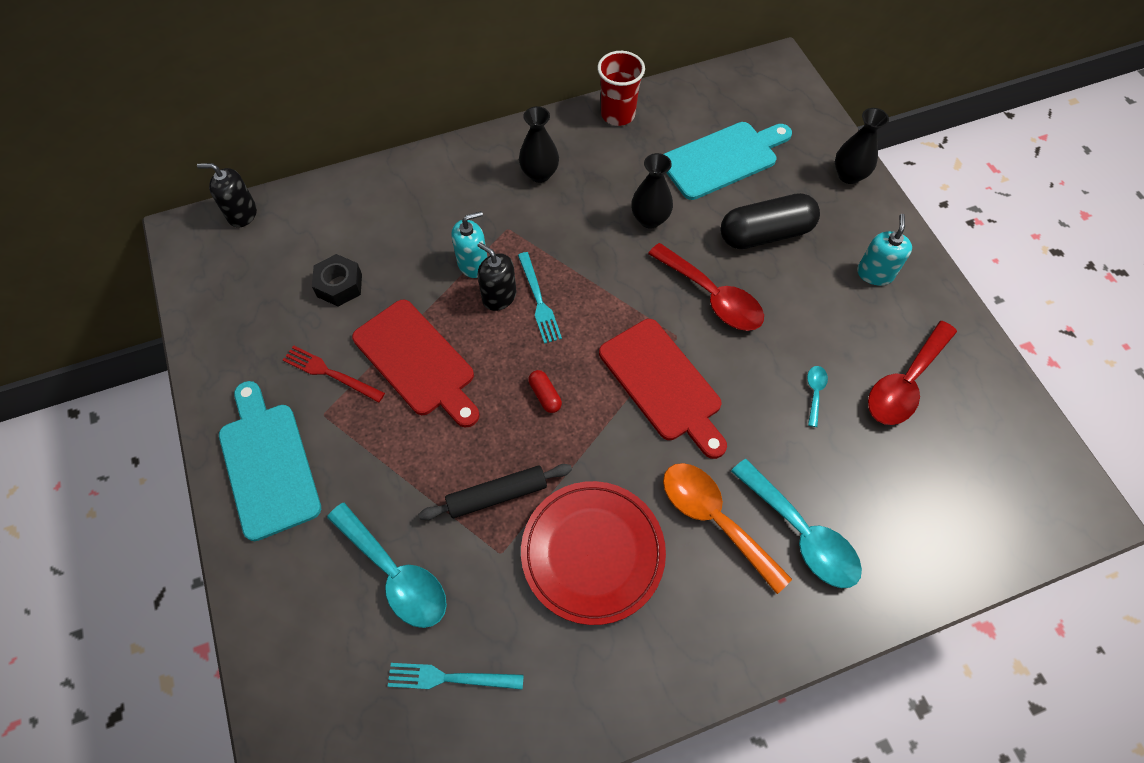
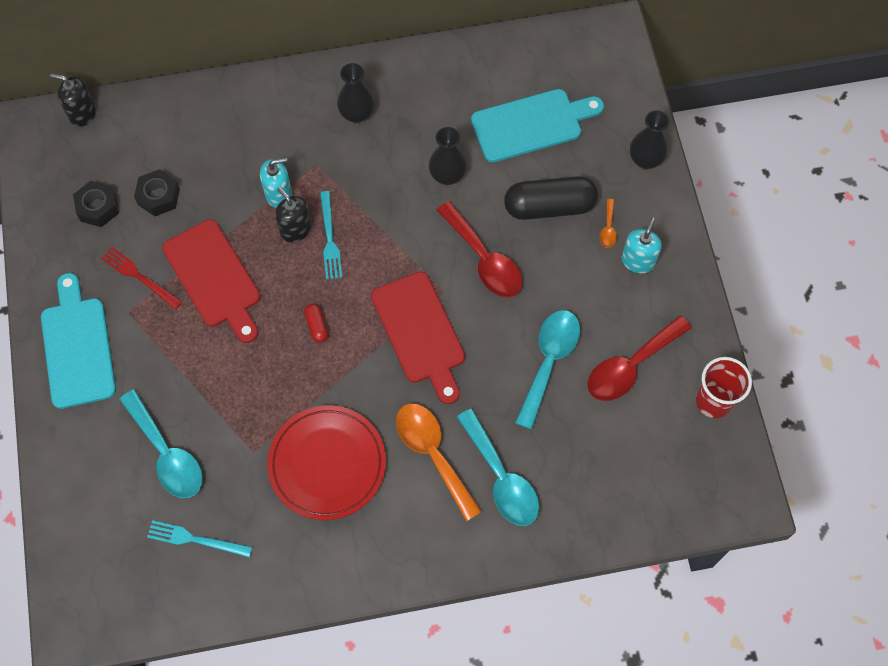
camera: 10 degrees right, 5 degrees up
(272, 307) = (98, 207): none -> black nut
(497, 495) = (259, 404): black rolling pin -> none
(618, 114) = (444, 62): red cup -> red cup (713, 401)
(814, 392) = (549, 361): turquoise spoon -> turquoise spoon, size x2.21
(833, 246) = (608, 228): none -> orange spoon

